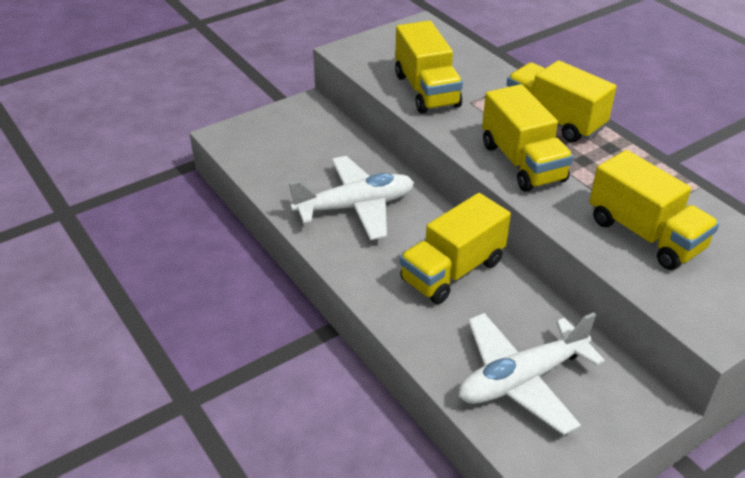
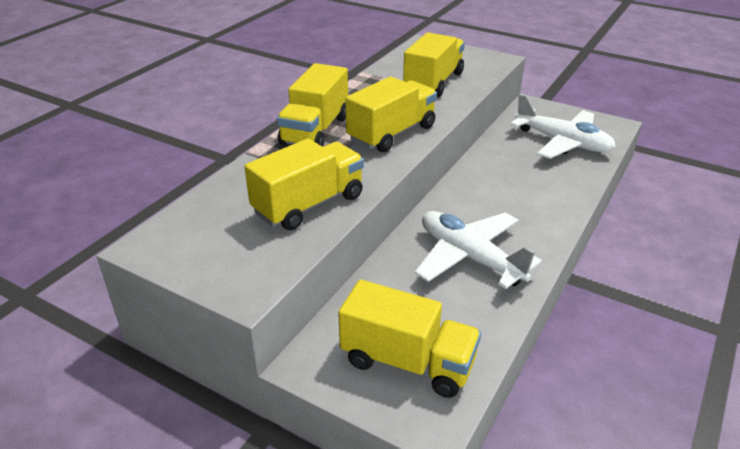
camera: 115 degrees left, 5 degrees down
(452, 271) = (497, 186): yellow truck -> yellow truck (407, 362)

